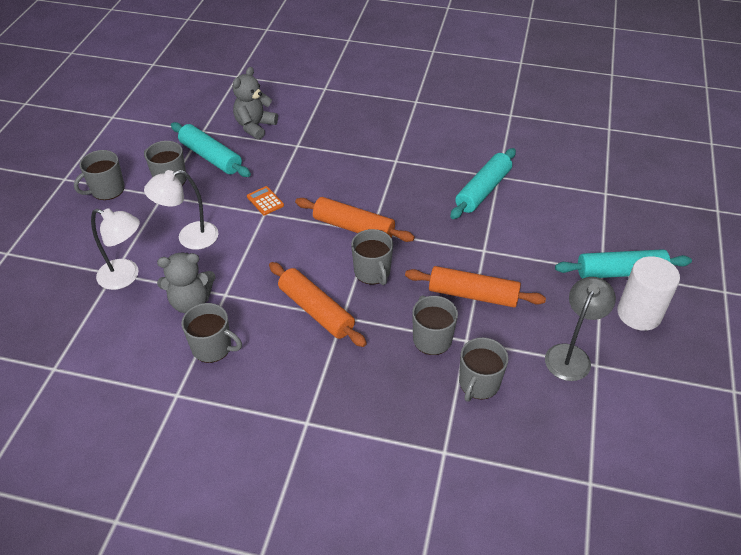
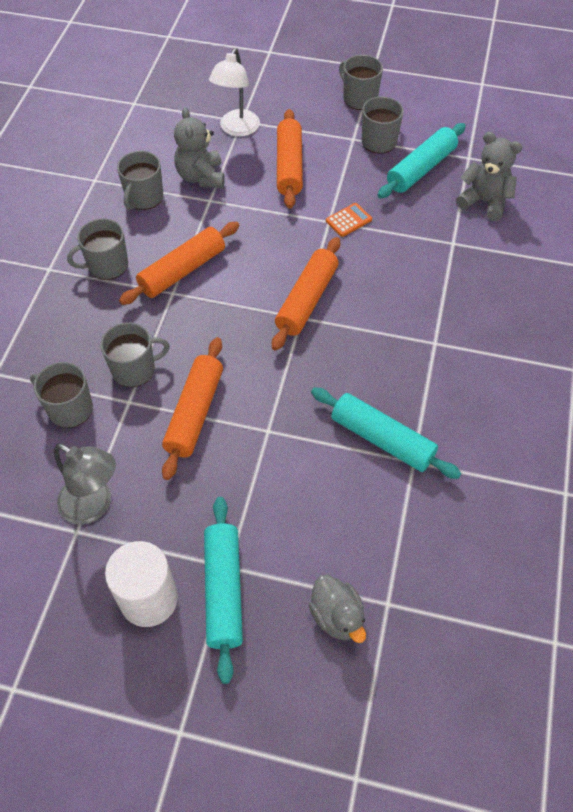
camera: 90 degrees right, 10 degrees up
(189, 238) = (289, 166): white lamp -> orange rolling pin
(372, 272) = (235, 318): grey mug -> grey mug (106, 265)
(621, 216) = (337, 616): none -> grey duck

